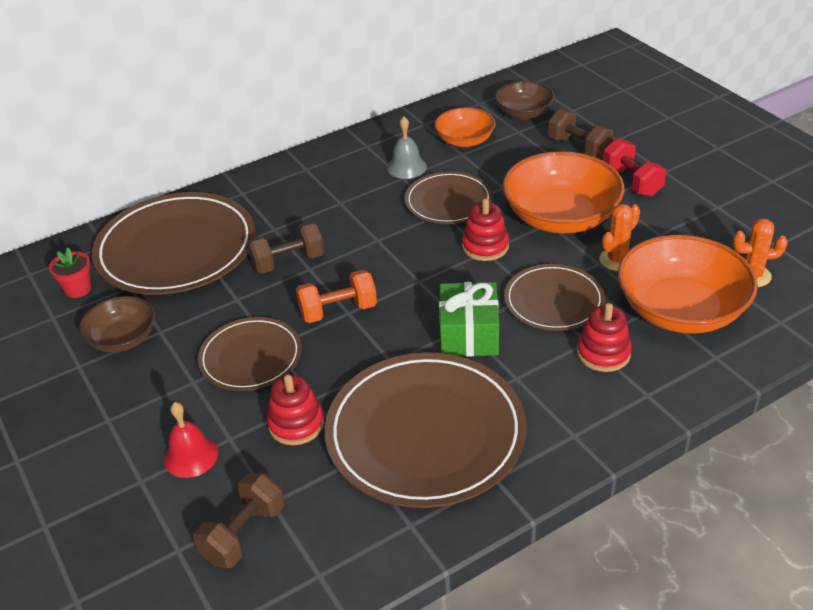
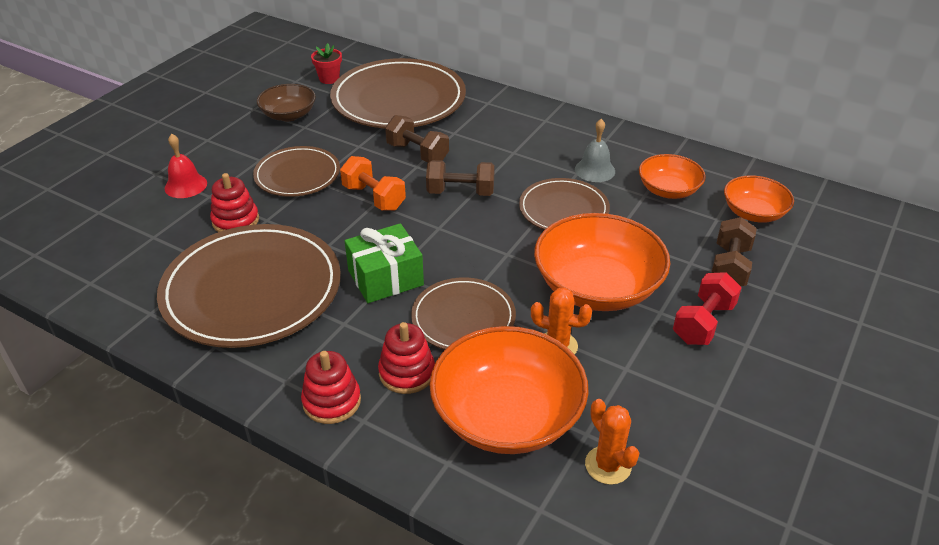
camera: 60 degrees right, 0 degrees up
(244, 534) = (119, 235): brown dumbbell -> brown dumbbell (460, 192)
(485, 246) = (514, 251): red stacking toy -> red stacking toy (332, 401)
(524, 113) = (753, 213): brown bowl -> orange bowl

